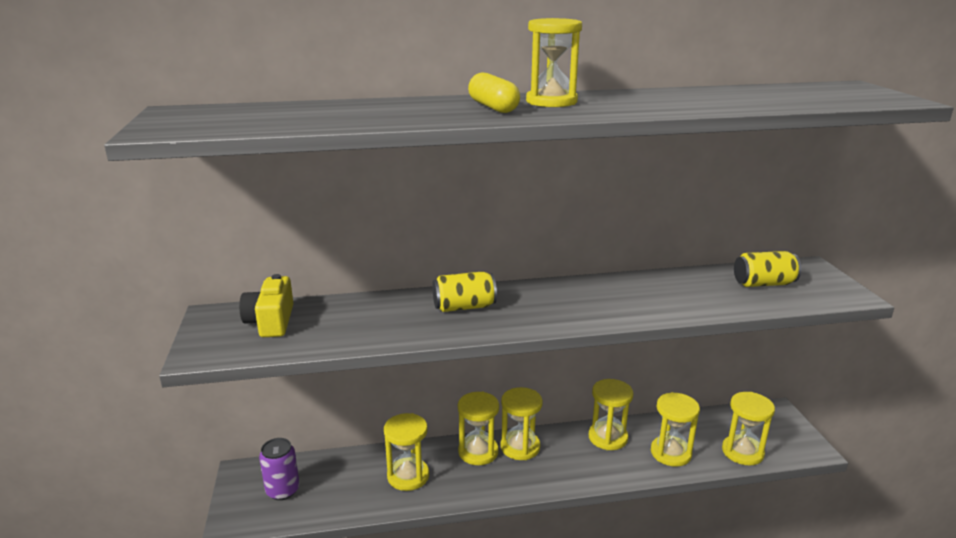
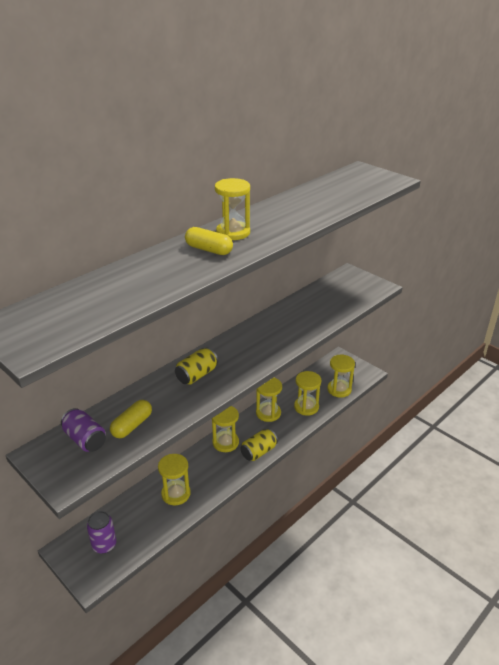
camera: 35 degrees left, 10 degrees up
(271, 321) = (85, 439): yellow camera -> purple can
(332, 327) = (132, 425): none -> yellow capsule
(478, 452) = (204, 457): yellow hourglass -> none
(763, 283) = (336, 293): yellow can -> yellow can (258, 452)

